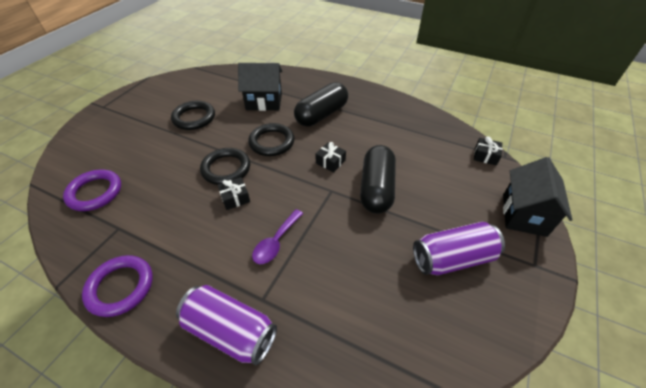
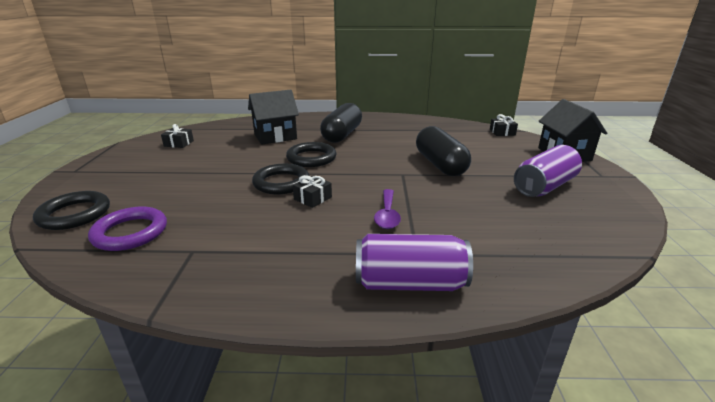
camera: 25 degrees left, 20 degrees down
(120, 287) = (244, 292): purple ring -> none
(194, 118) = (207, 158): black ring -> black ring (74, 214)
(330, 162) = (382, 158): black gift -> black gift (179, 143)

